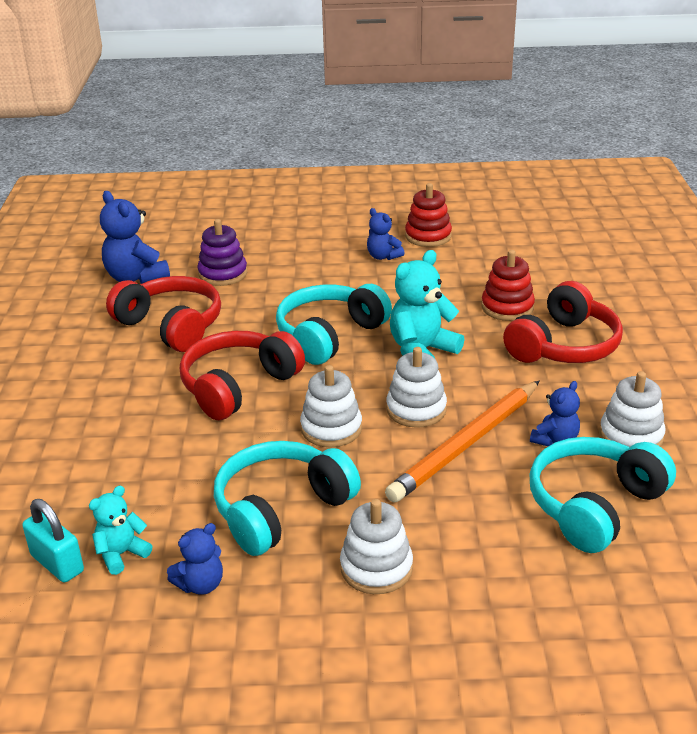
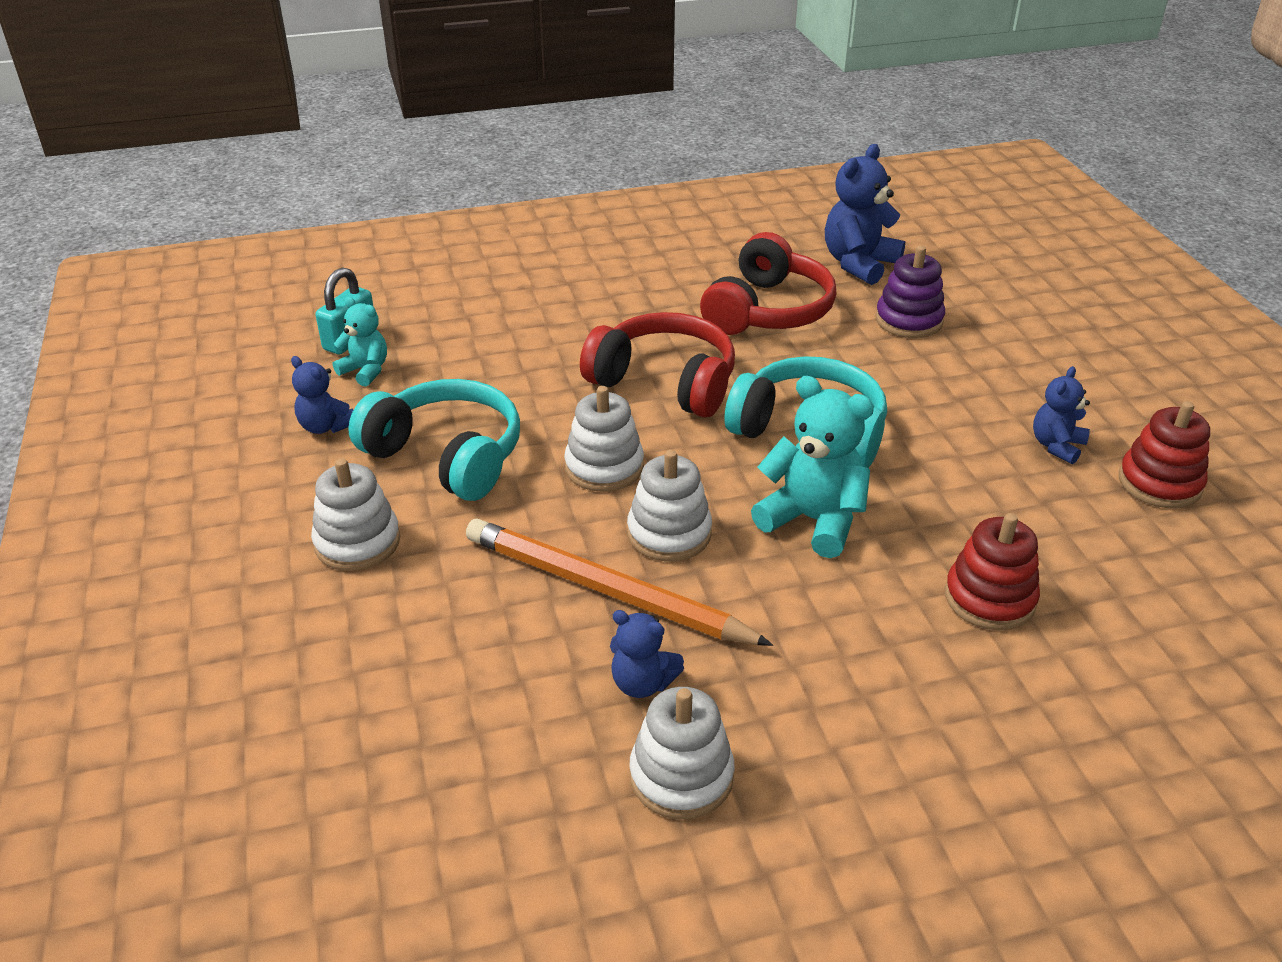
camera: 75 degrees right, 5 degrees up
(563, 346) = (908, 677): red headphones -> none
(594, 505) = (500, 736): turquoise headphones -> none

